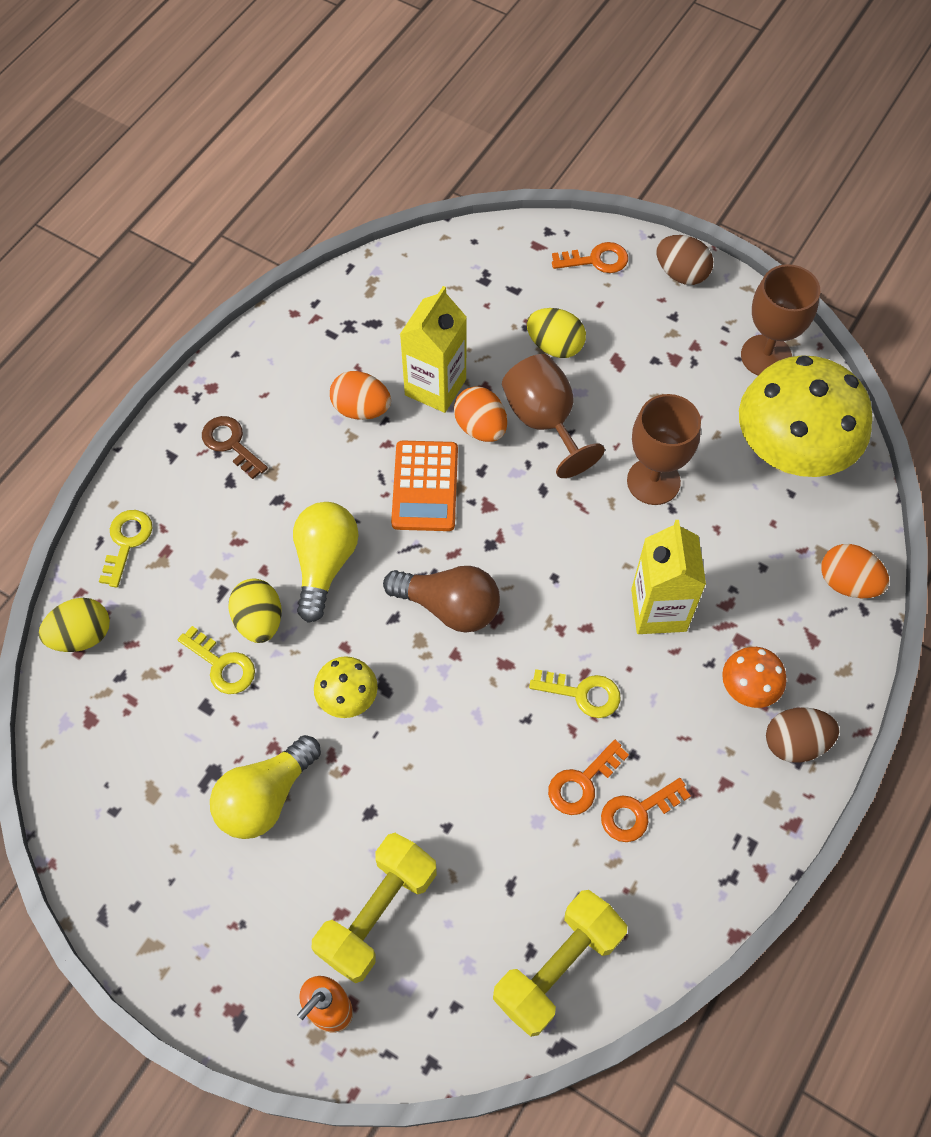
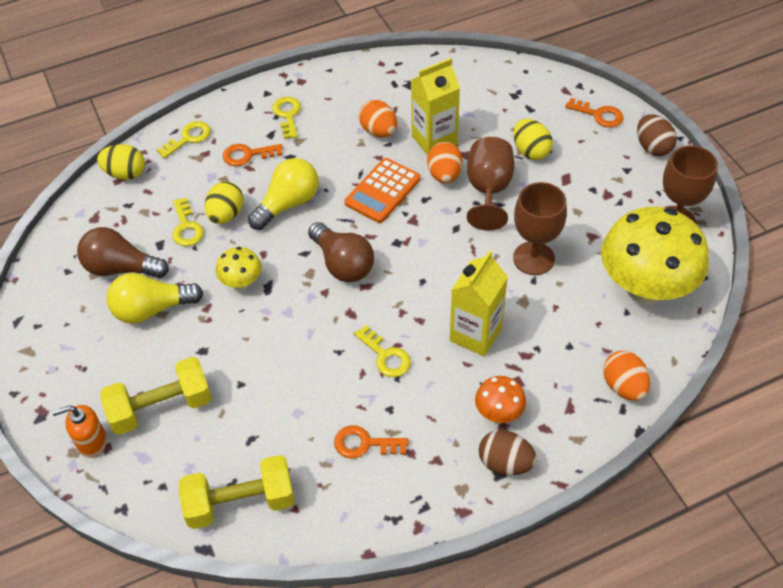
camera: 35 degrees right, 10 degrees down
(182, 766) = (121, 268): none -> brown light bulb
(231, 444) = (287, 115): brown key -> yellow key
(582, 783) = (343, 406): orange key -> orange key (247, 155)

